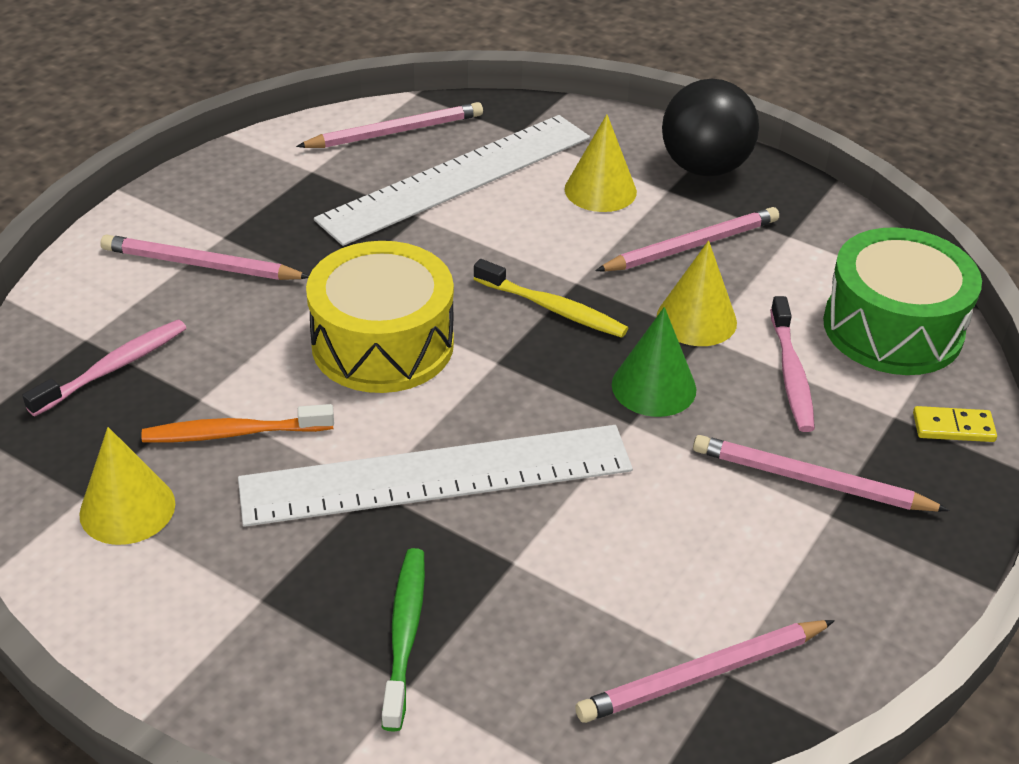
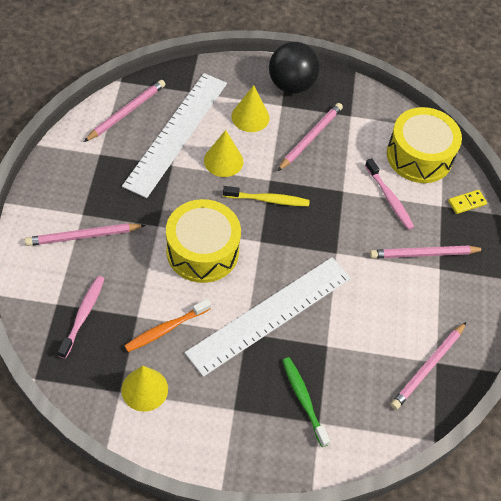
camera: 30 degrees left, 15 degrees up
(654, 387) = (336, 228): green cone -> none
(696, 319) = (335, 182): yellow cone -> yellow cone (223, 161)
(892, 328) = (419, 156): green drum -> yellow drum

